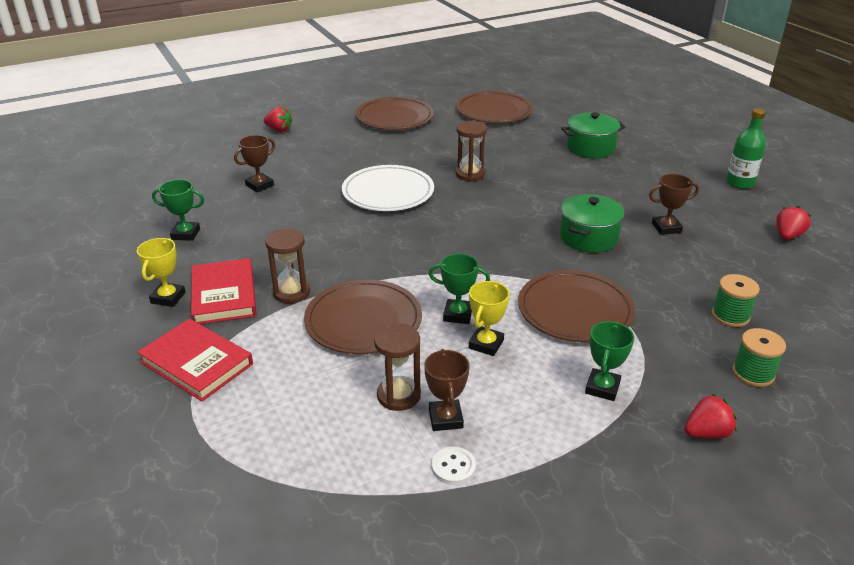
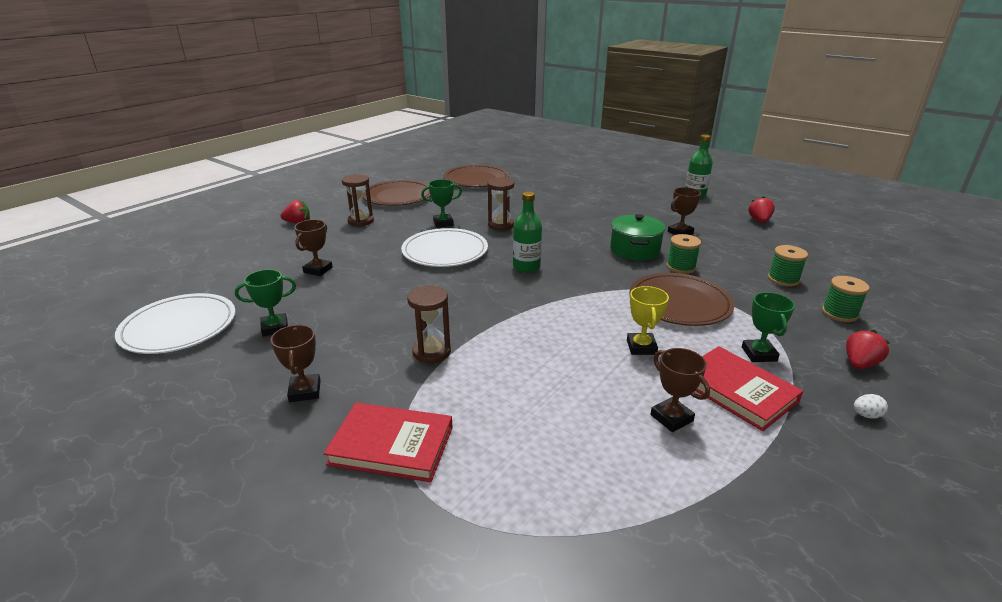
camera: 25 degrees left, 5 degrees down
(117, 214) = (179, 327): none -> white plate
(168, 298) = (305, 391): yellow trophy -> brown trophy
(224, 295) = (365, 372): red book -> red book (737, 391)
(363, 321) = (521, 358): brown plate -> none
(398, 395) = (613, 411): brown hourglass -> brown hourglass (361, 221)
(453, 228) = (526, 267): none -> green bottle
(453, 467) = (719, 457): white button -> none
(458, 315) = (596, 330): green trophy -> green trophy (443, 223)
(590, 148) = (573, 191): green pot -> none
(621, 270) = (681, 267): none -> green spool
(647, 483) = (866, 415): none -> white egg

